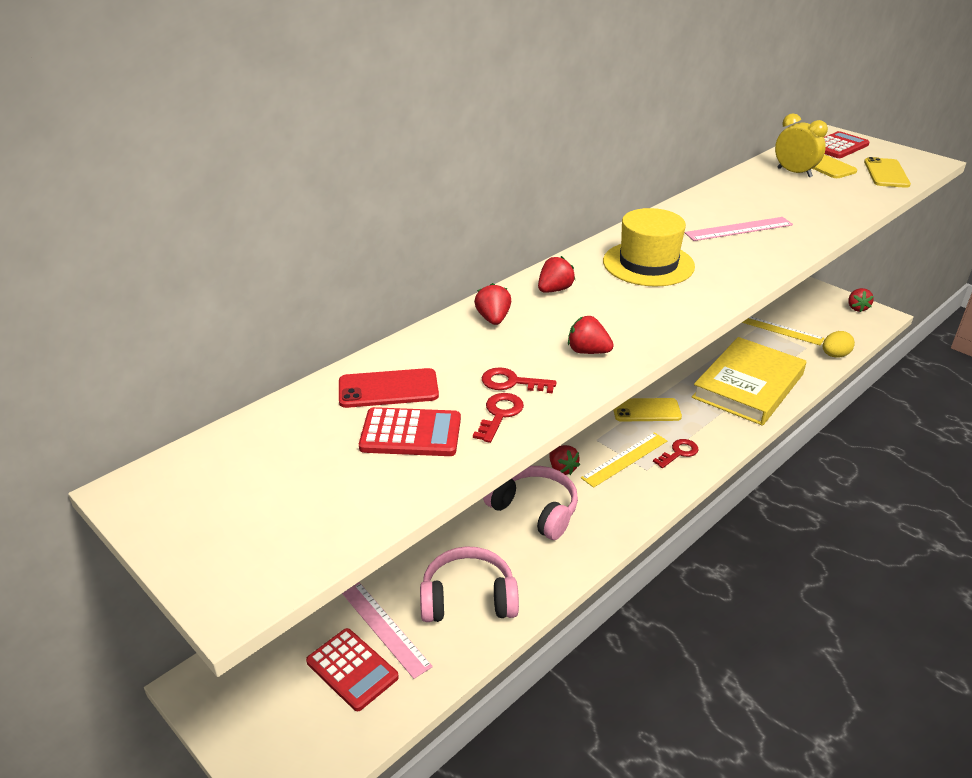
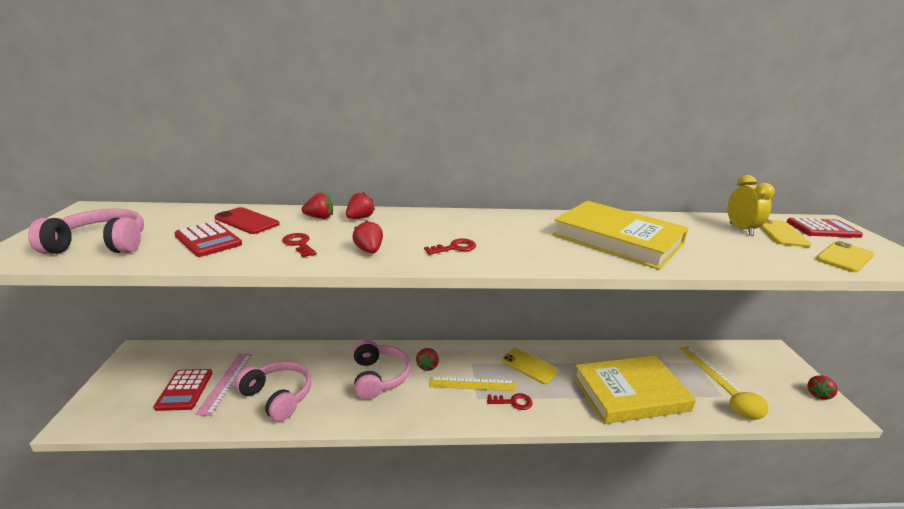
camera: 40 degrees right, 10 degrees down
(306, 513) = (100, 245): none -> pink headphones
(500, 414) = (258, 253): red key -> red key (455, 248)
(554, 290) = (422, 220): red strawberry -> red strawberry (320, 217)
(648, 264) = (507, 231): yellow hat -> none
(739, 229) = (617, 239): pink ruler -> yellow book

